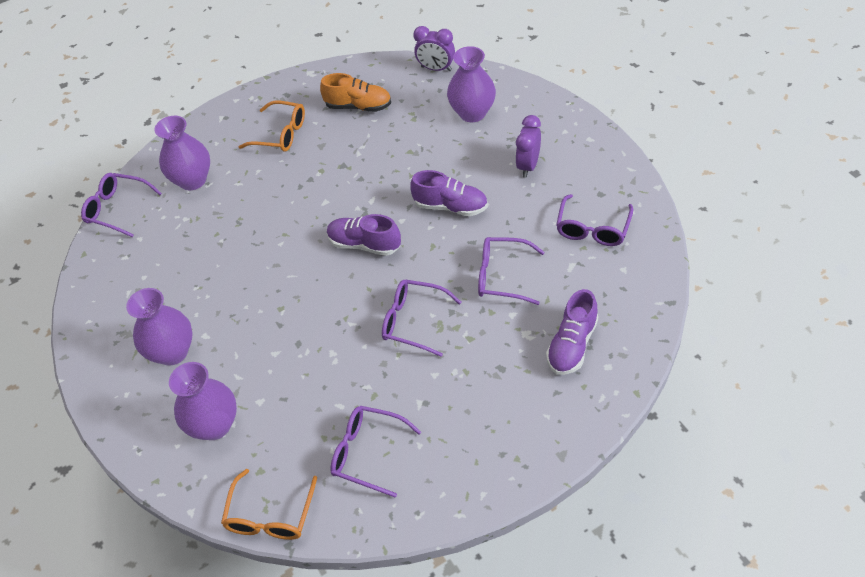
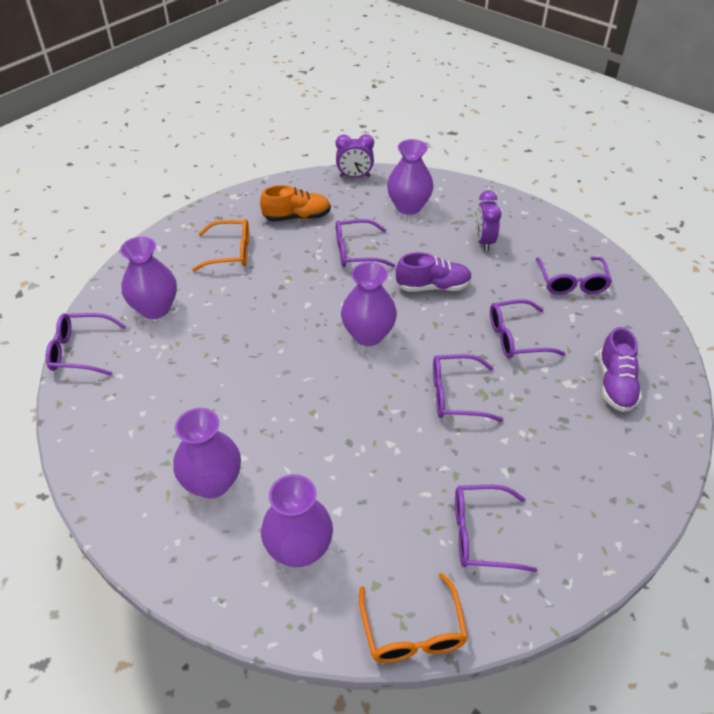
camera: 25 degrees left, 5 degrees down
(364, 244) = (368, 335): purple shoe -> purple vase
(396, 154) = (356, 252): none -> purple glasses

